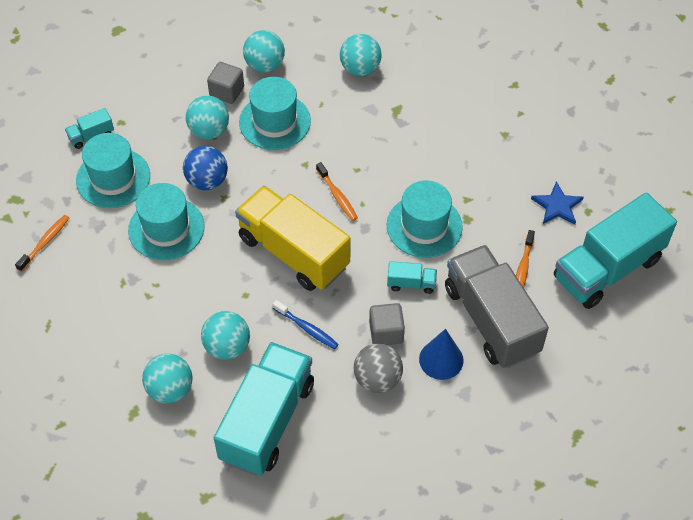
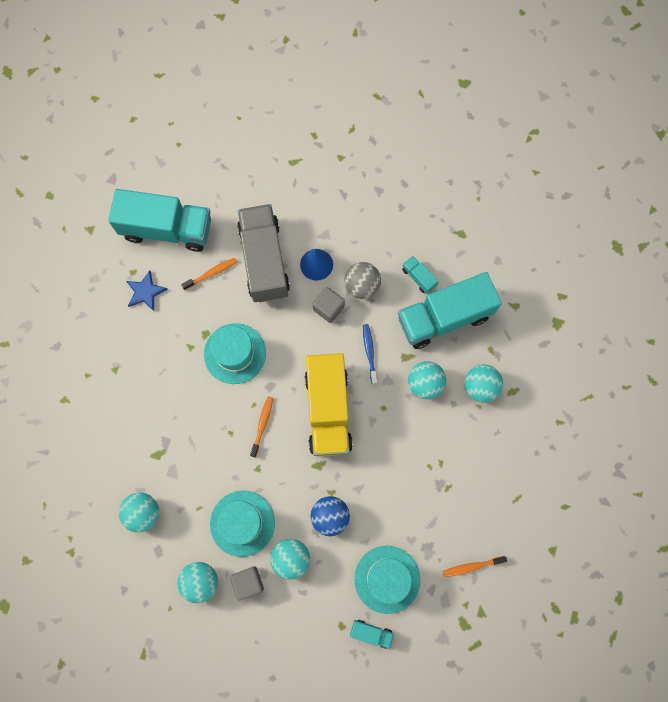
camera: 135 degrees left, 20 degrees up
(166, 228) = (388, 503): turquoise hat -> none
(411, 284) = (283, 324): turquoise truck -> turquoise truck (419, 277)
(491, 320) = (264, 260): grey truck -> grey truck turned 150 degrees clockwise

